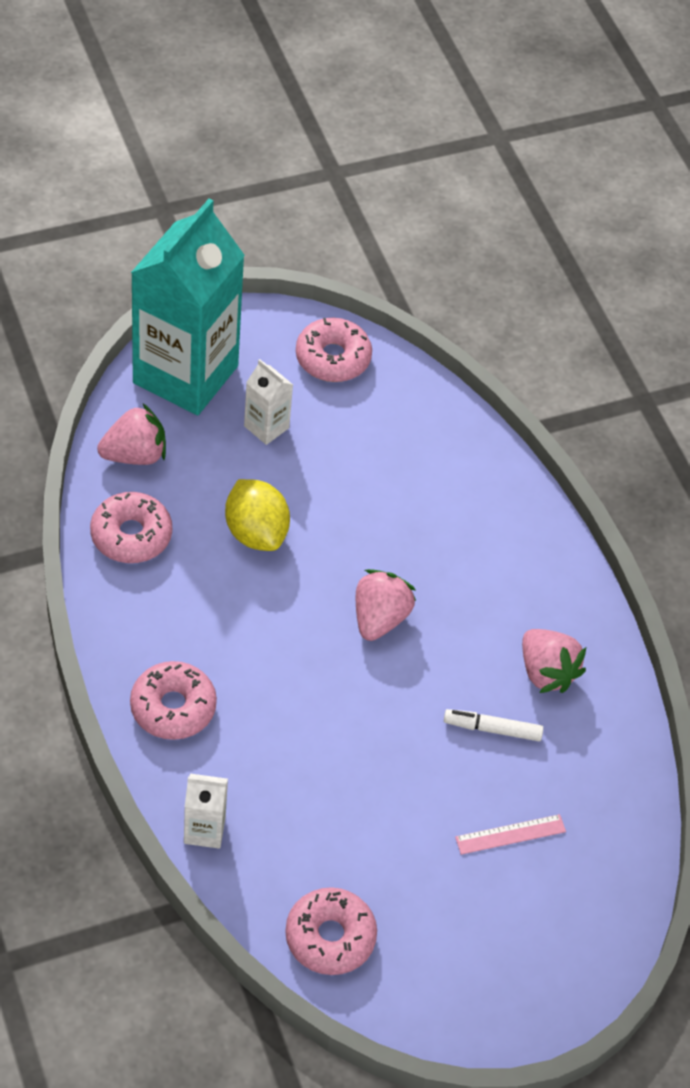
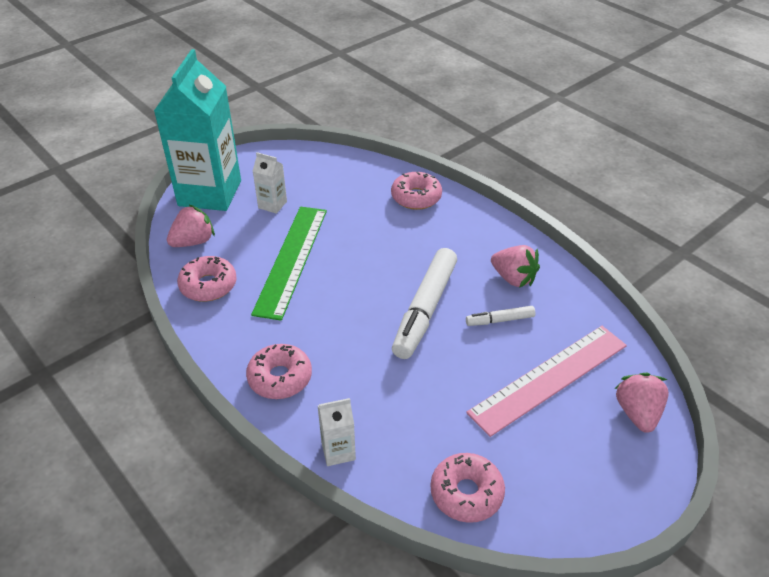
camera: 15 degrees left, 10 degrees down
(256, 532) = (291, 260): yellow lemon -> green ruler
(333, 358) = (297, 162): pink donut -> pink donut (416, 197)
(379, 618) = (394, 281): pink strawberry -> pink strawberry (637, 413)
(401, 677) = (425, 310): none -> white marker
(510, 834) = (549, 378): pink ruler -> pink ruler, size x2.33

